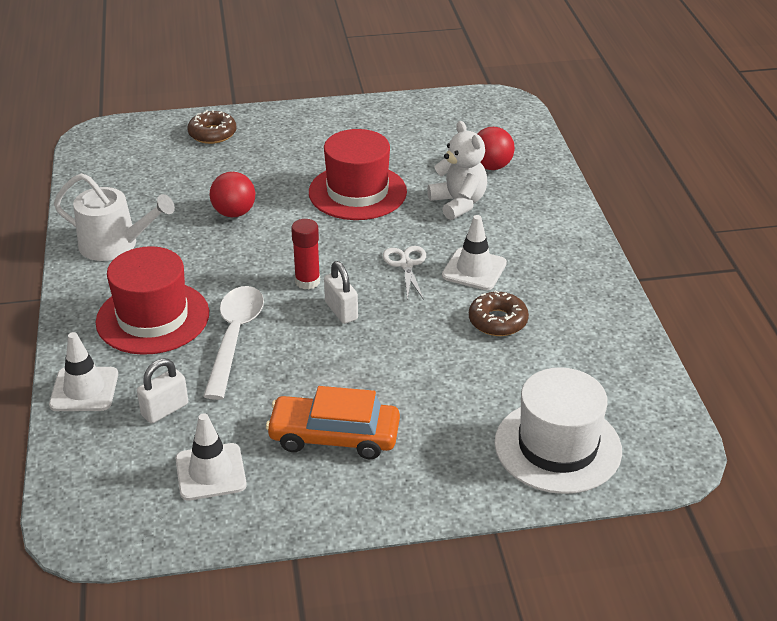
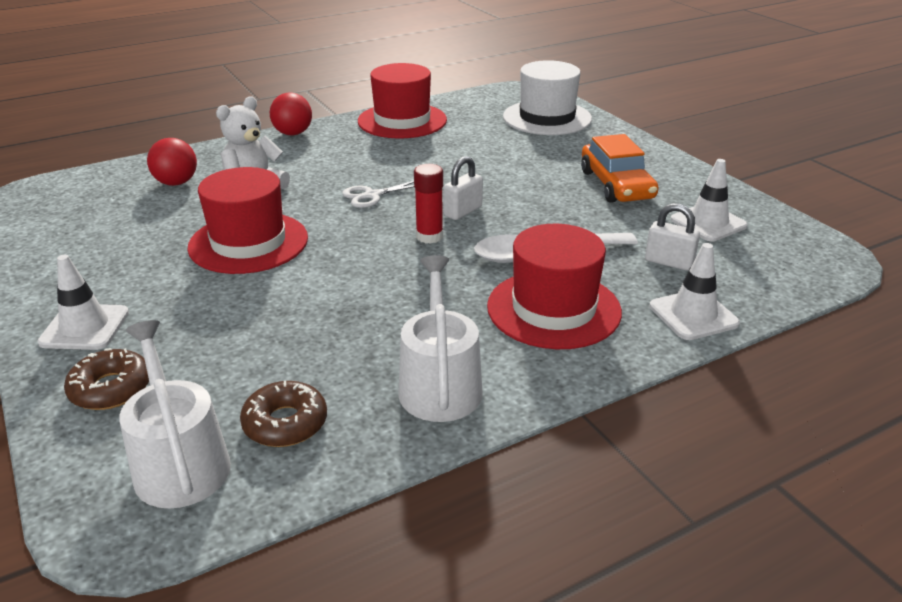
camera: 110 degrees left, 5 degrees down
(129, 152) = (179, 462): none -> white watering can
(234, 213) = (323, 311): red ball -> red ball (293, 133)
(474, 269) = (362, 167): white traffic cone -> white traffic cone (85, 327)
(497, 321) = (428, 150): brown donut -> brown donut (285, 423)
(593, 320) = (402, 121): none -> red hat

